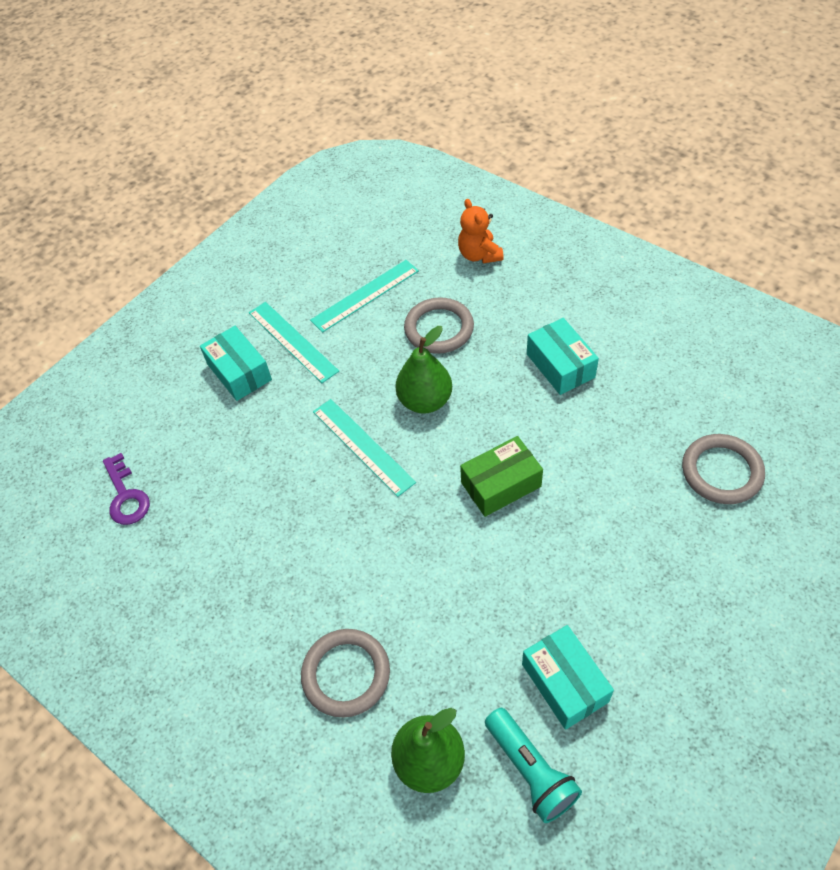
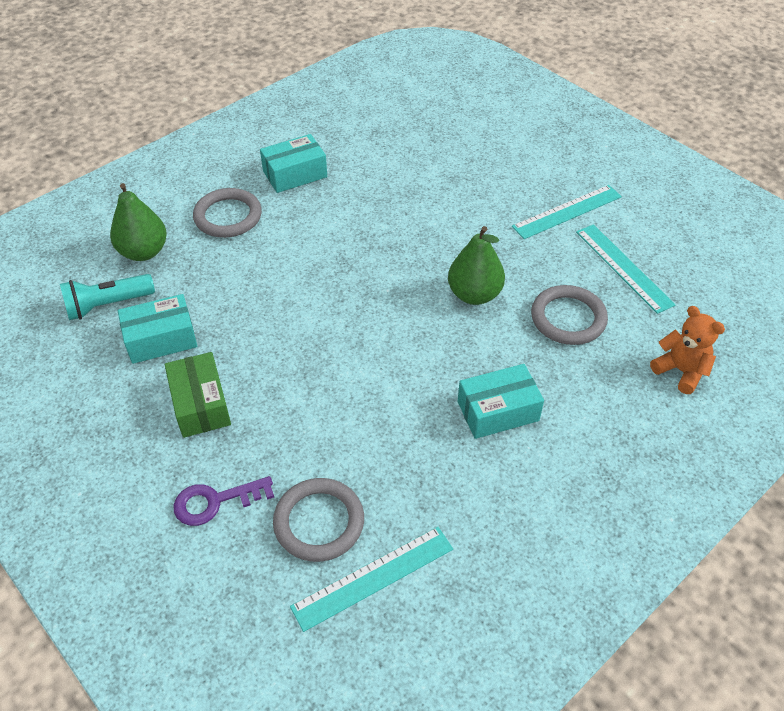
camera: 95 degrees right, 5 degrees down
(126, 496) = (422, 114): purple key -> purple key (215, 501)
(239, 372) = (535, 177): turquoise box -> turquoise box (295, 174)
(363, 446) = (432, 246): turquoise ruler -> turquoise ruler (373, 578)
(479, 255) = (680, 371): orange teddy bear -> orange teddy bear turned 60 degrees clockwise
(501, 484) = (362, 333): green box -> green box (200, 404)

